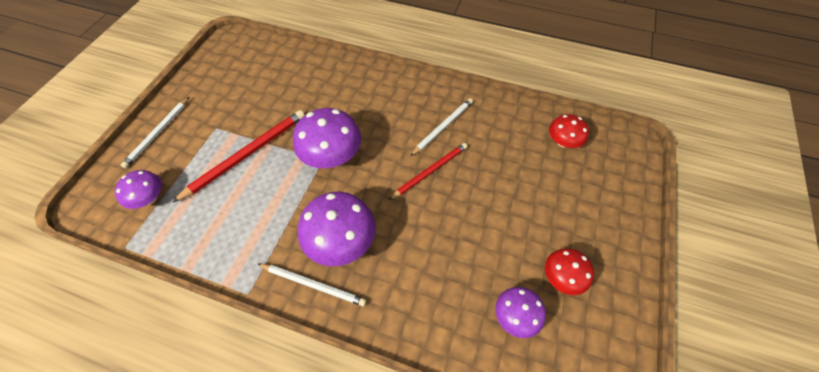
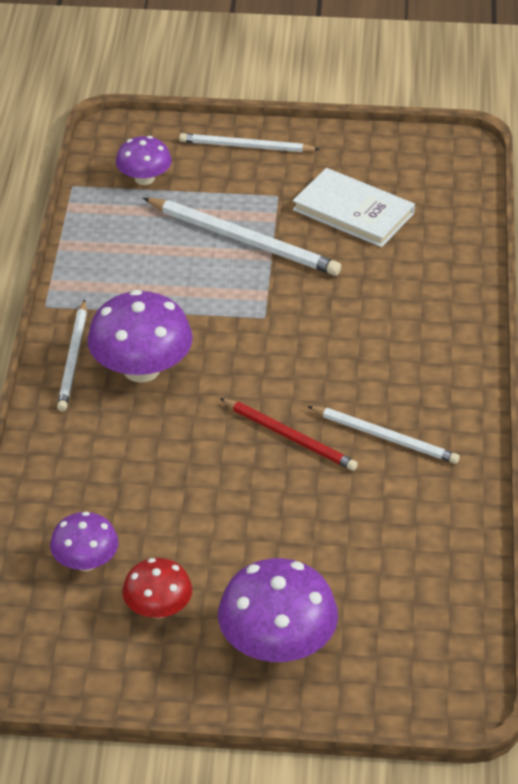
camera: 75 degrees right, 15 degrees down
(247, 155) = (244, 240): red pencil -> white pencil
(253, 96) = (353, 211): none -> white book
(332, 155) = (276, 324): purple mushroom -> purple mushroom (277, 644)
(563, 141) = (419, 596): red mushroom -> none

